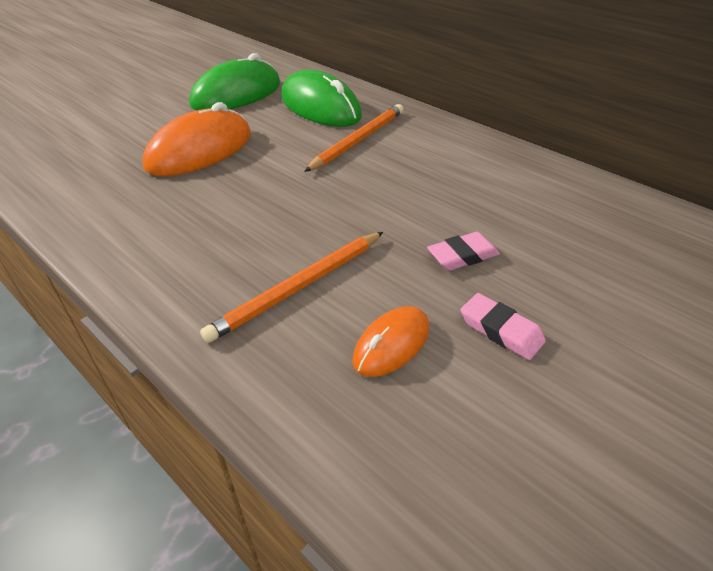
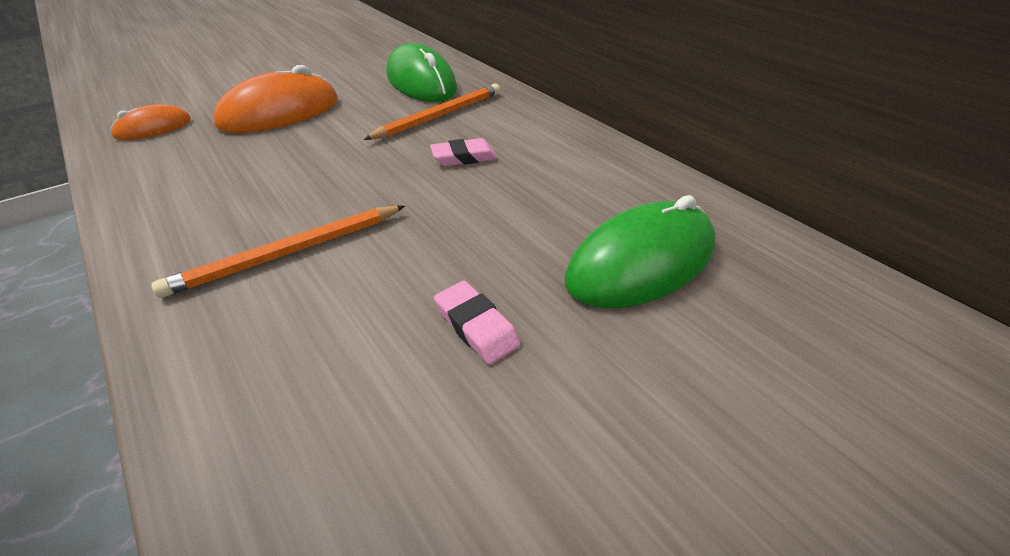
camera: 10 degrees right, 0 degrees up
(237, 94) = (348, 65): green mouse -> green mouse (641, 262)
(391, 344) = (347, 325): orange mouse -> orange mouse (153, 128)
(462, 256) = (480, 240): pink eraser -> pink eraser (464, 157)

